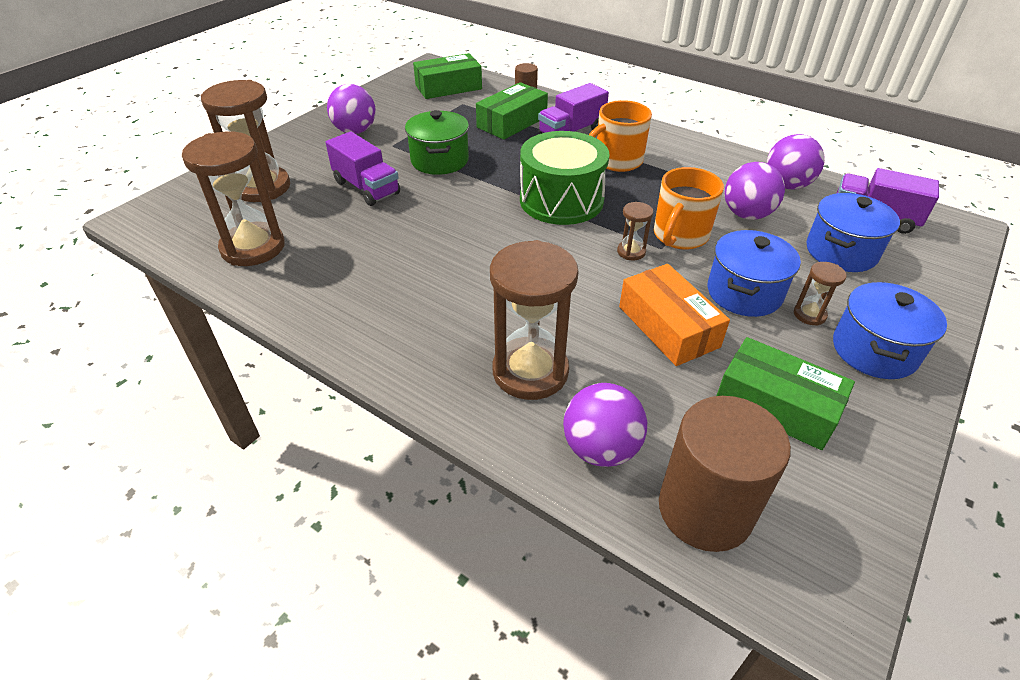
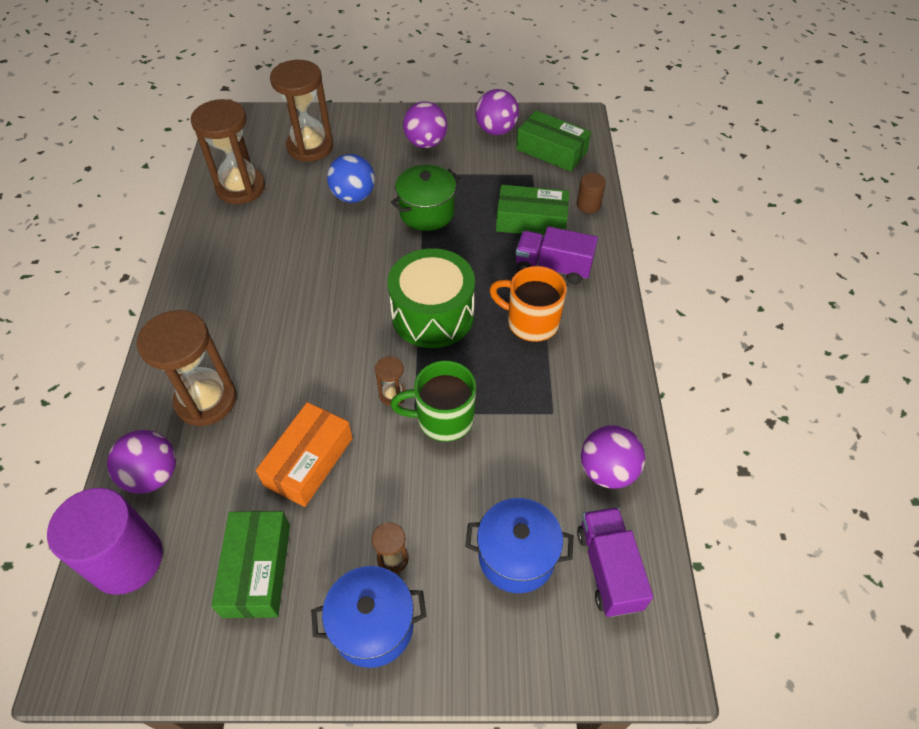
camera: 55 degrees right, 10 degrees up
(366, 188) = (353, 196): purple truck -> blue ball
(679, 236) = (443, 418): orange mug -> green mug
(705, 509) = (127, 560): brown cylinder -> purple cylinder
(744, 293) = (391, 498): blue pot -> none
(746, 214) = (521, 456): purple ball -> purple ball (496, 130)

